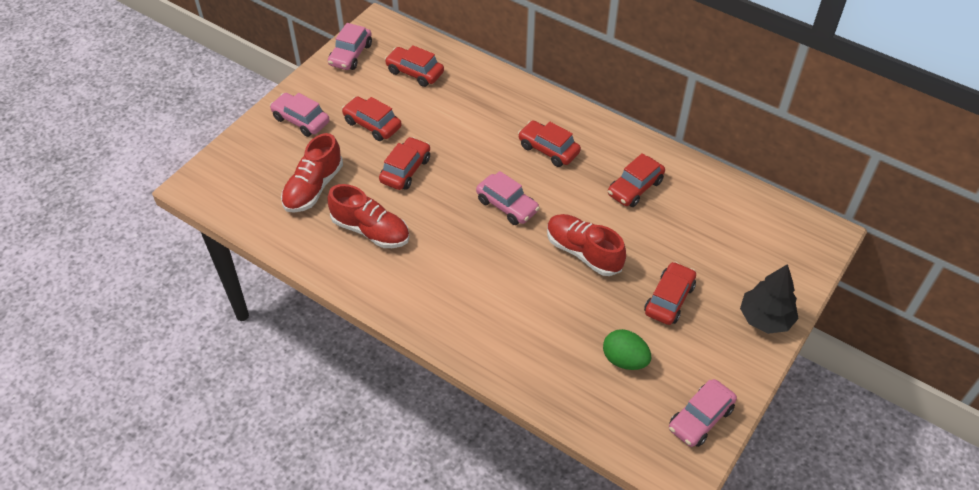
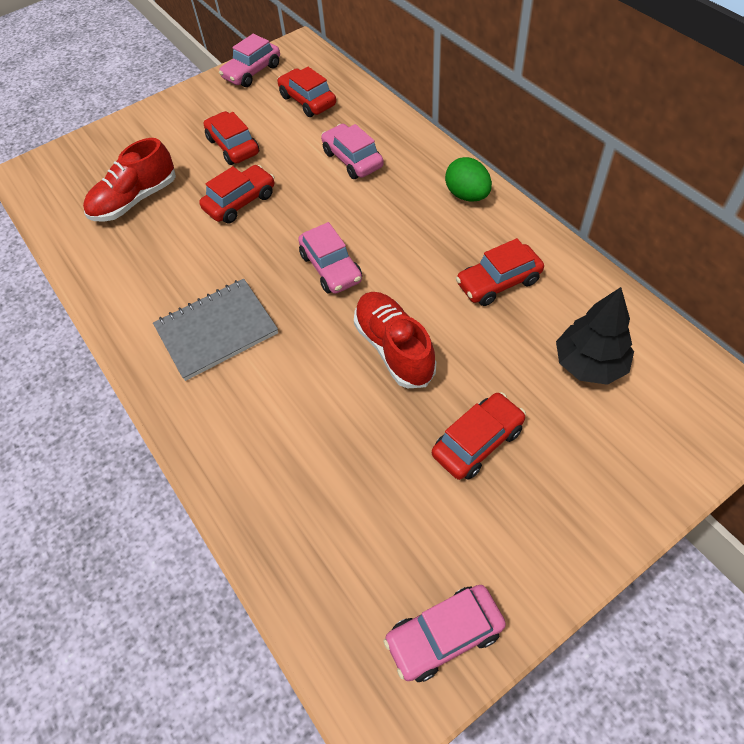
camera: 25 degrees right, 5 degrees up
(301, 120) = (165, 128): pink car -> pink car (352, 160)
(371, 230) = (166, 260): red shoe -> none
(444, 273) = (216, 330): none -> grey notebook
(548, 149) = (413, 213): red car -> none
(624, 360) = (378, 510): green egg -> green egg (467, 195)
(765, 318) = (605, 510): black tree -> black tree (589, 364)

